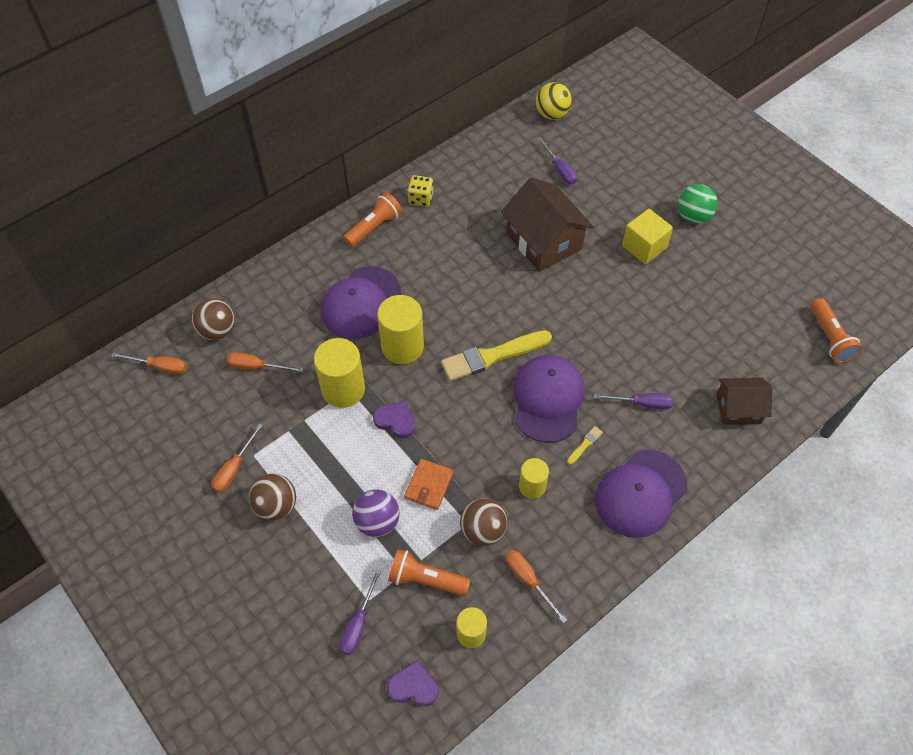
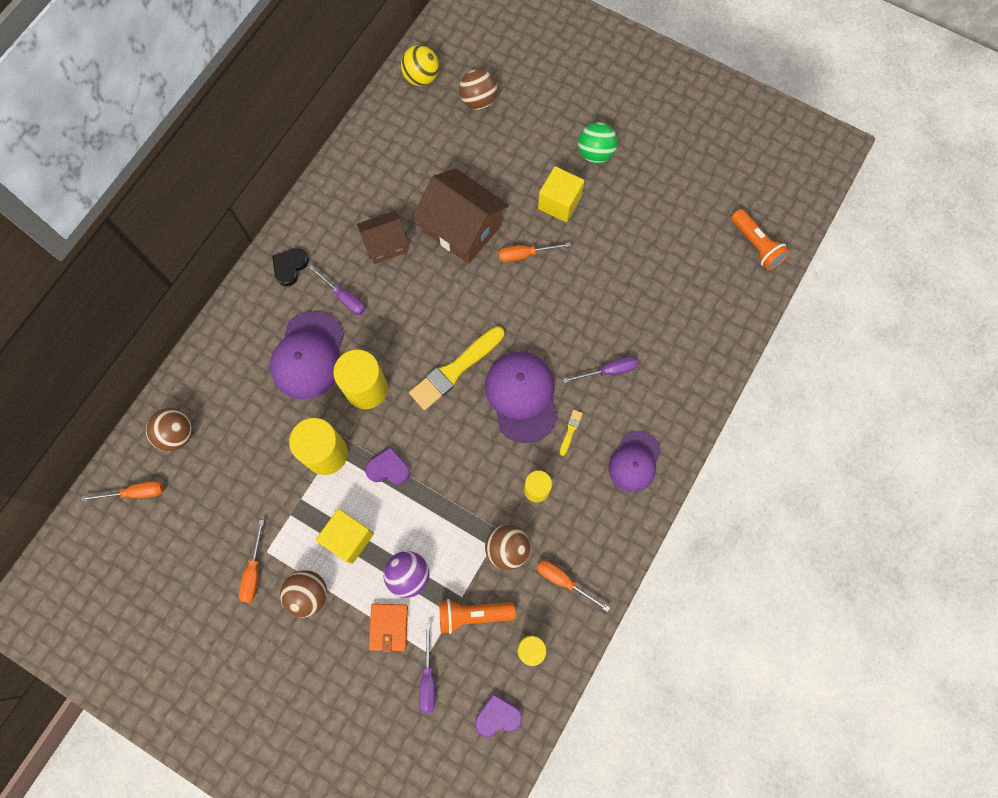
camera: 20 degrees left, 15 degrees up
(256, 367) = (232, 459): orange screwdriver -> orange screwdriver (525, 254)
(334, 469) = (348, 538): none -> yellow cube
(374, 227) = (290, 267): orange flashlight -> black heart
(420, 198) = (324, 219): yellow dice -> none
(429, 485) = (443, 522): orange wallet -> orange wallet (388, 627)
(560, 170) = (451, 141): purple screwdriver -> purple screwdriver (344, 297)
(597, 145) = (478, 101): none -> brown ball
(640, 493) = (634, 461): purple cap -> purple cap, size x0.66
(738, 408) = (695, 346): brown house -> brown house (385, 244)

